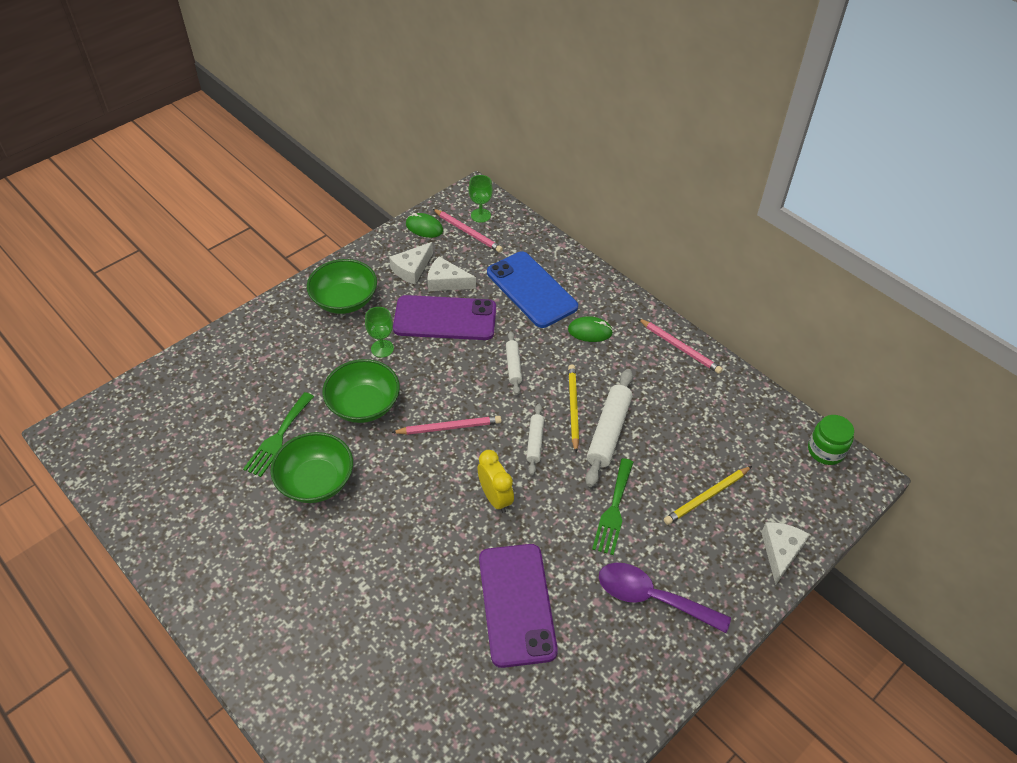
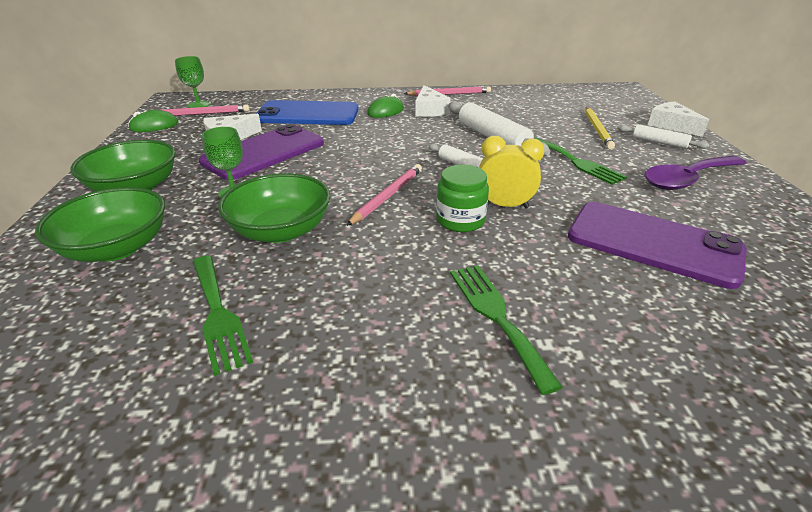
camera: 50 degrees left, 15 degrees down
(316, 481) = (332, 311): green bowl -> green bowl (117, 248)
(367, 555) = (497, 317): none -> green fork
(412, 269) = (181, 146): white cheese -> white cheese (429, 110)
(513, 366) = (368, 146): white rolling pin -> white rolling pin (659, 142)
(573, 408) = (449, 141): yellow pencil -> none
(825, 450) = (593, 90): green jar -> green jar (460, 220)

